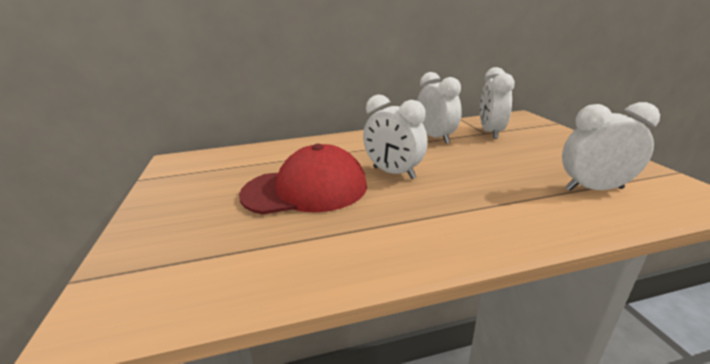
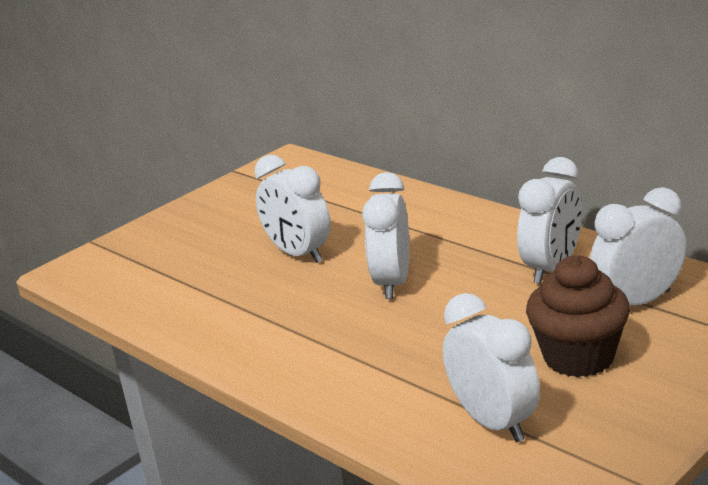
camera: 60 degrees right, 0 degrees up
(305, 189) = (299, 254): red cap -> white clock
(533, 154) = (578, 357): none -> brown cupcake

